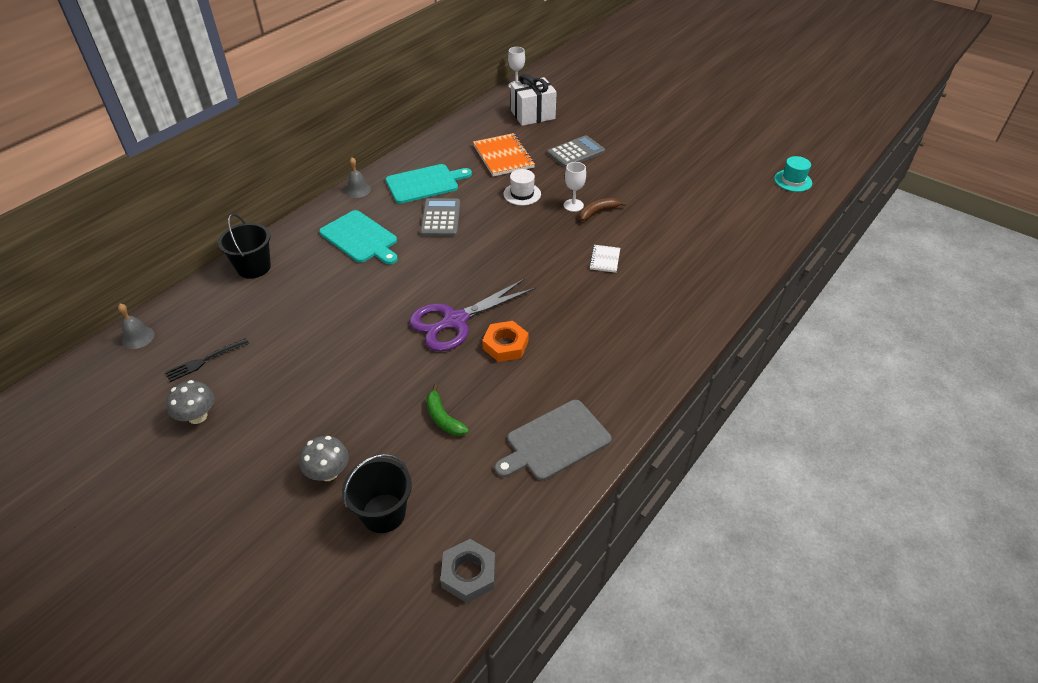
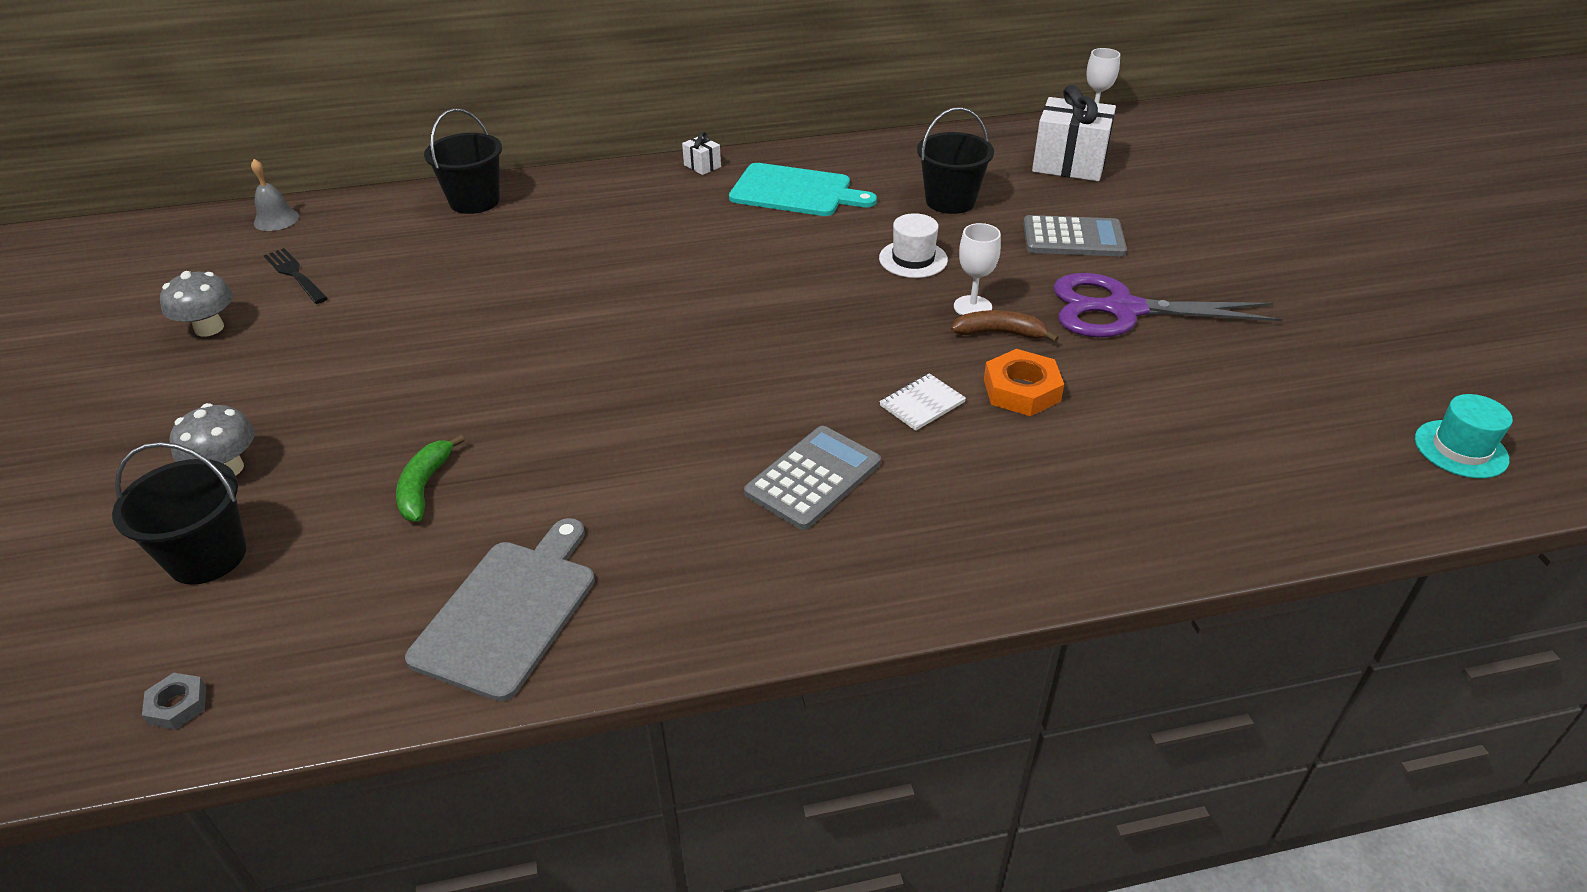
camera: 40 degrees right, 5 degrees down
(204, 361) = (295, 274): black fork -> black fork turned 45 degrees clockwise
(358, 190) = (702, 166): grey bell -> white gift
(360, 238) = (629, 221): turquoise cutting board -> none
(441, 218) = (759, 241): grey calculator -> grey calculator (813, 478)
(455, 321) = (604, 375): purple scissors -> purple scissors (1123, 310)
(468, 574) = (178, 705): grey nut -> grey nut, size x0.56
(503, 157) = (950, 201): orange notebook -> black bucket
(505, 345) = (623, 442): orange nut -> orange nut (1021, 390)
(555, 441) = (509, 611): grey cutting board -> grey cutting board turned 105 degrees clockwise

